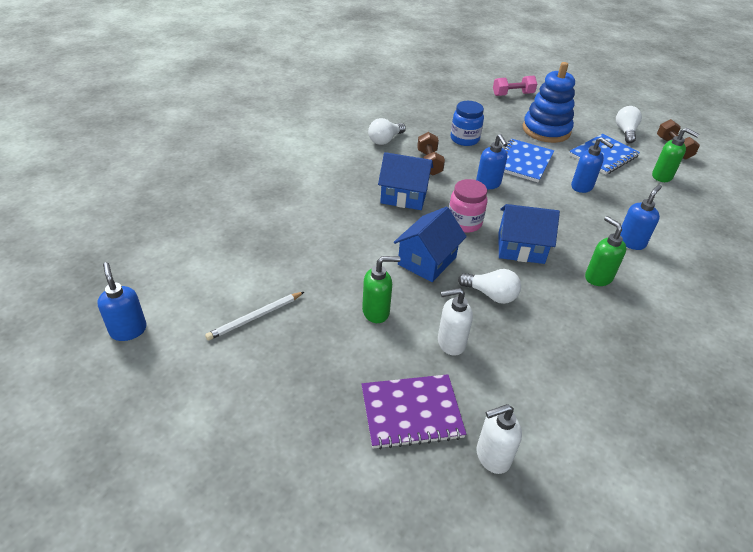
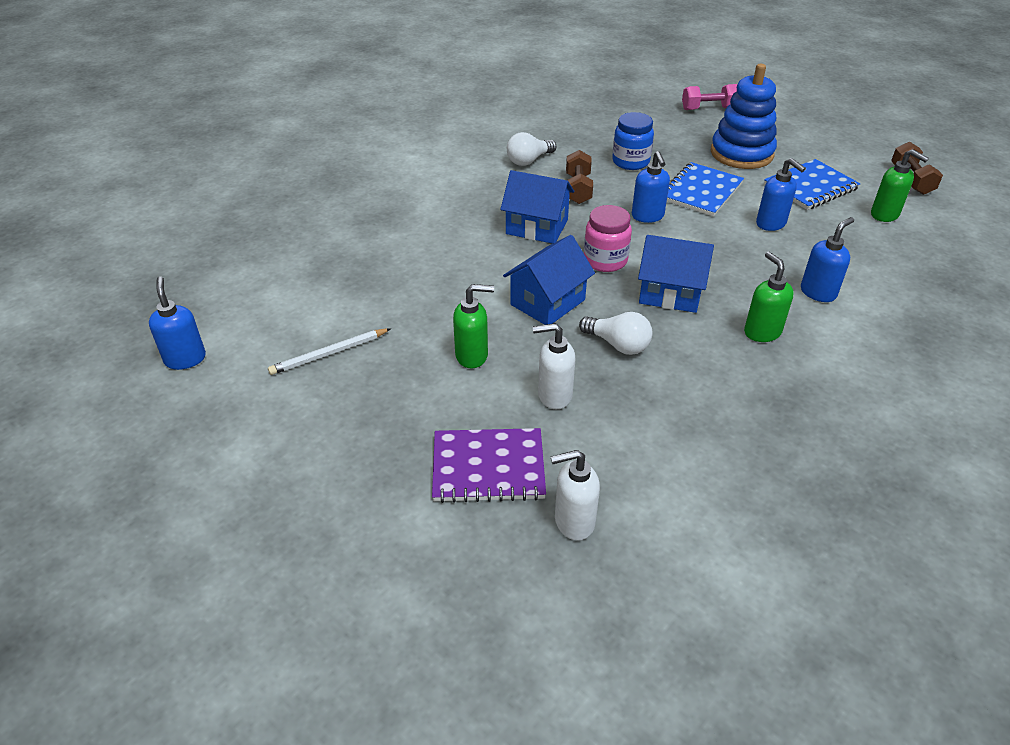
camera: 10 degrees right, 0 degrees up
(625, 132) = (849, 158): white light bulb -> none

